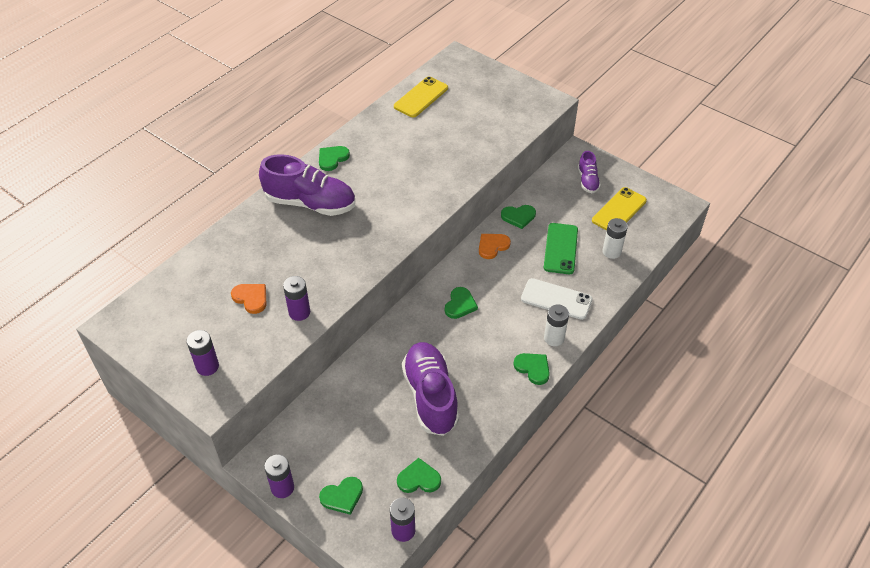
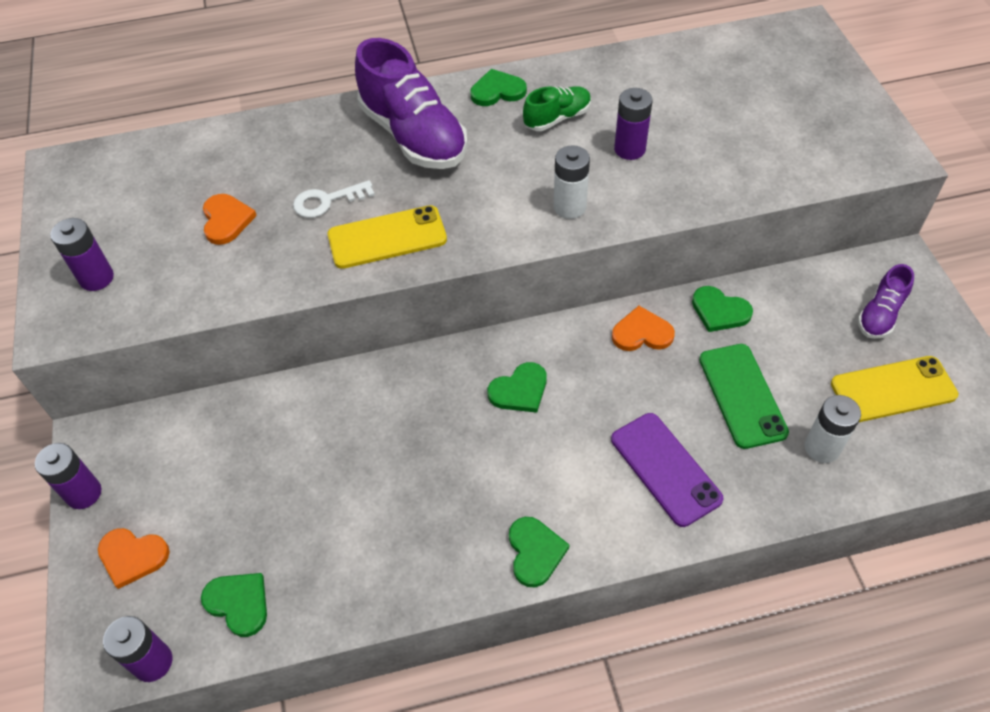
camera: 40 degrees right, 5 degrees up
(298, 259) = (327, 201): none -> white key
(299, 312) = (260, 272): purple battery -> purple battery (629, 149)
(342, 496) = (132, 556): green heart -> orange heart
(378, 158) = (557, 118): none -> green shoe
(421, 97) = (696, 63): yellow phone -> yellow phone (387, 237)
(430, 396) = (361, 496): purple shoe -> none
(554, 338) = (607, 526): white battery -> white battery (569, 207)
(556, 299) = (665, 469): white phone -> purple phone
(561, 248) = (742, 395): green phone -> green phone turned 60 degrees counterclockwise

